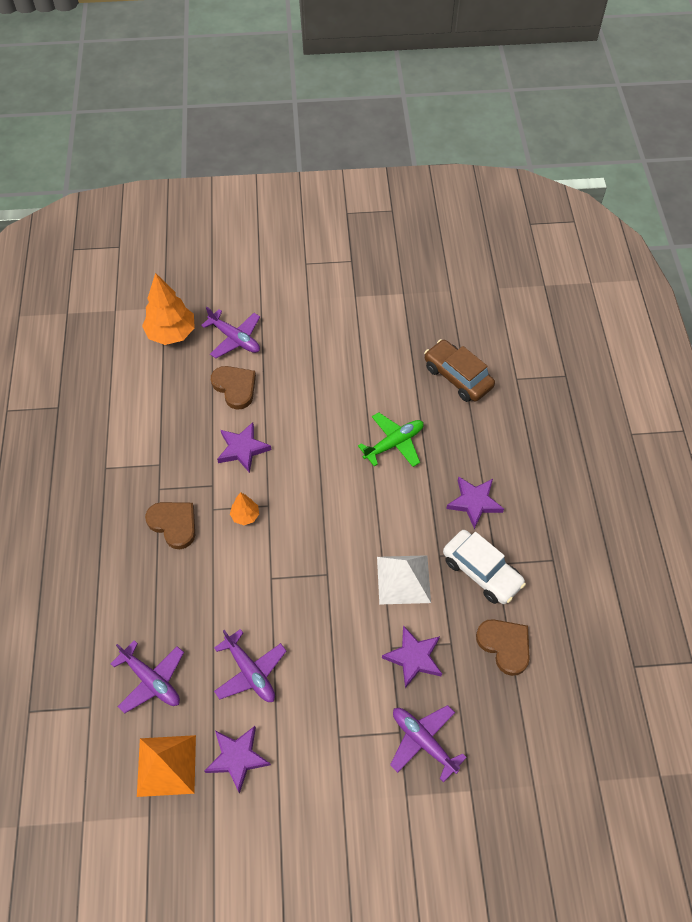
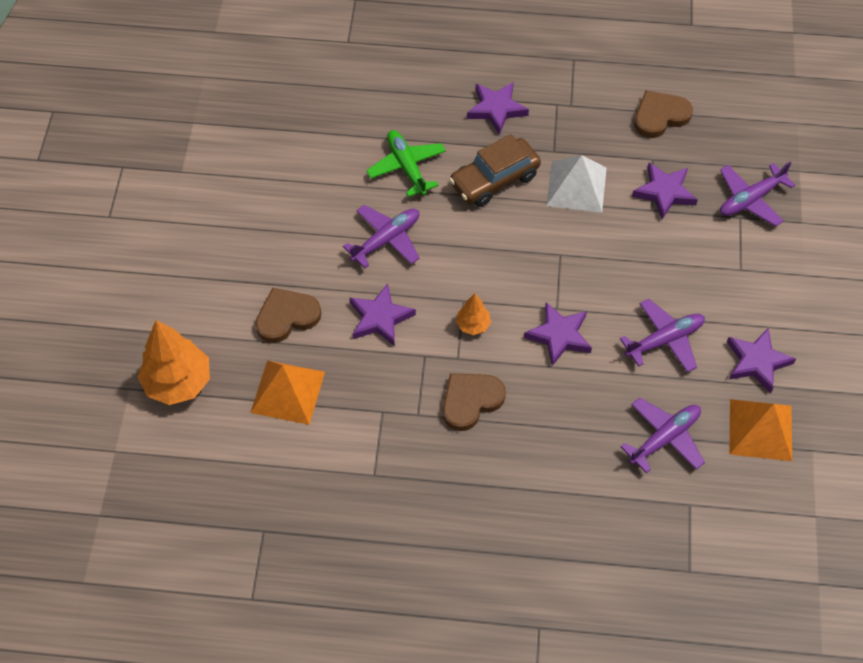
camera: 80 degrees left, 0 degrees up
(170, 400) = (287, 392): none -> orange pyramid
(235, 339) = (209, 309): purple plane -> purple plane (386, 240)
(243, 583) = (559, 336): none -> purple star
(457, 377) = (331, 93): brown car -> brown car (494, 180)
(481, 572) = (578, 119): white car -> none

